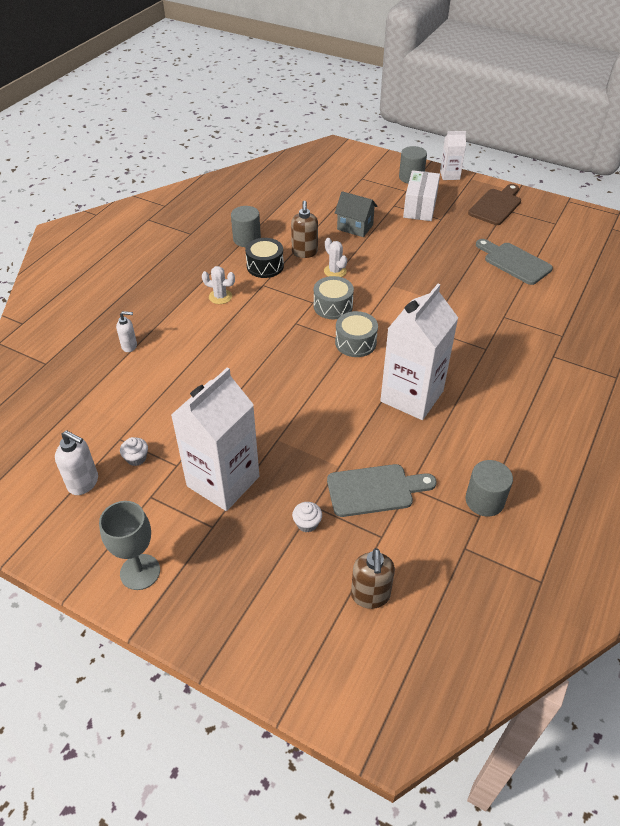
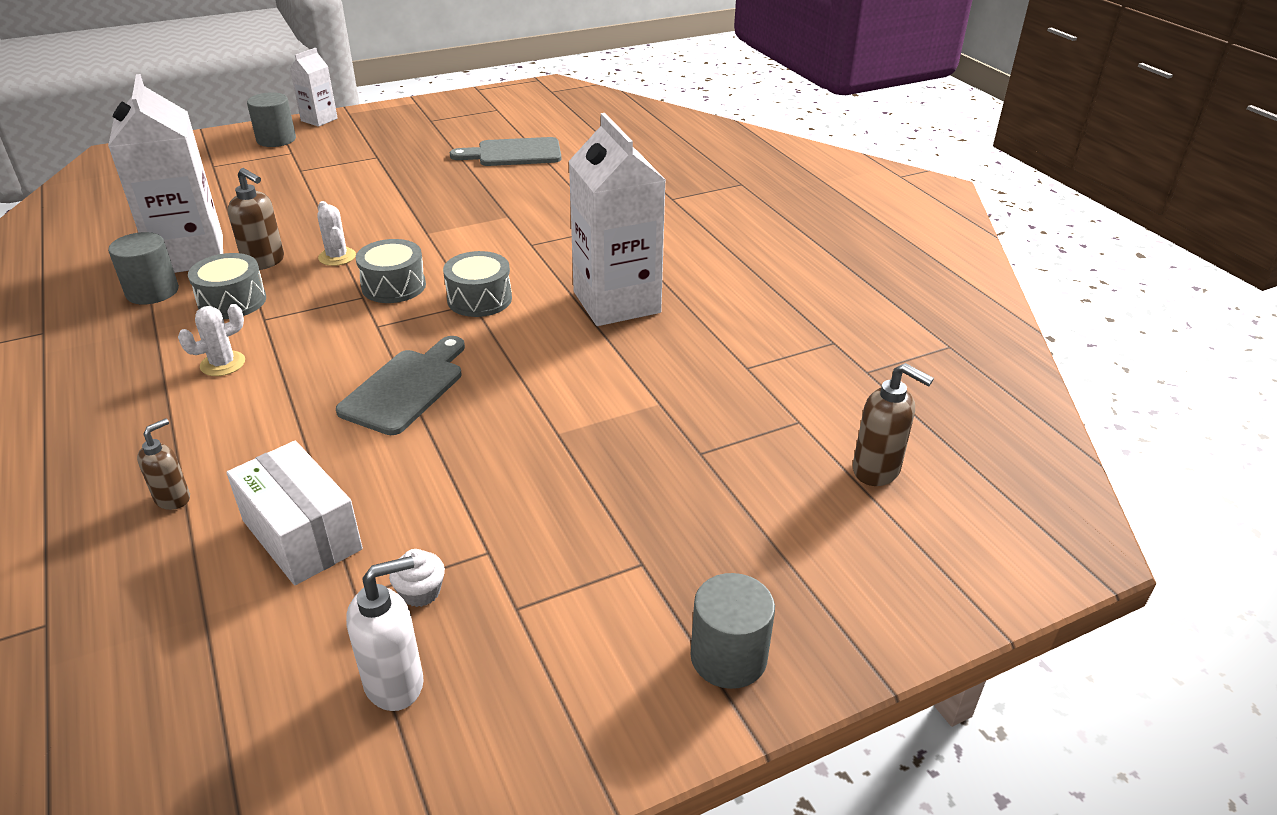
camera: 55 degrees left, 10 degrees down
(130, 346) = (173, 498): white soap dispenser -> brown soap dispenser
(140, 572) = (649, 684): grey goblet -> none
(223, 481) = (572, 516): white carton -> white carton (189, 255)
(265, 266) = (232, 301): black drum -> grey drum
(307, 523) = (722, 471): white cupcake -> none
(335, 271) = (337, 257): white cactus -> white cactus turned 60 degrees clockwise
(355, 227) = (287, 209): grey house -> none
(375, 490) = (725, 394): grey cutting board -> grey cutting board (406, 388)
(420, 207) = (334, 158): white box -> white box (302, 535)
(484, 500) = (816, 328): grey cylinder -> grey cylinder (728, 657)
(496, 206) = (415, 121): brown cutting board -> none

